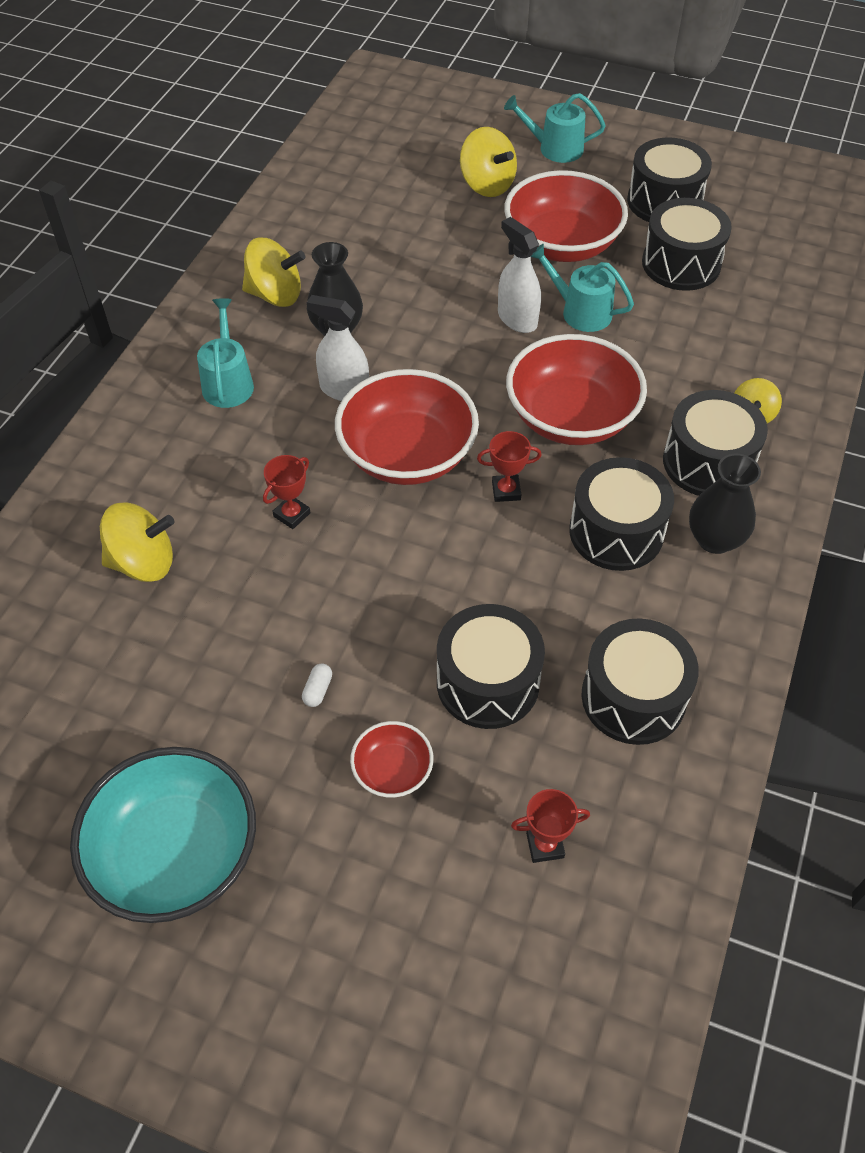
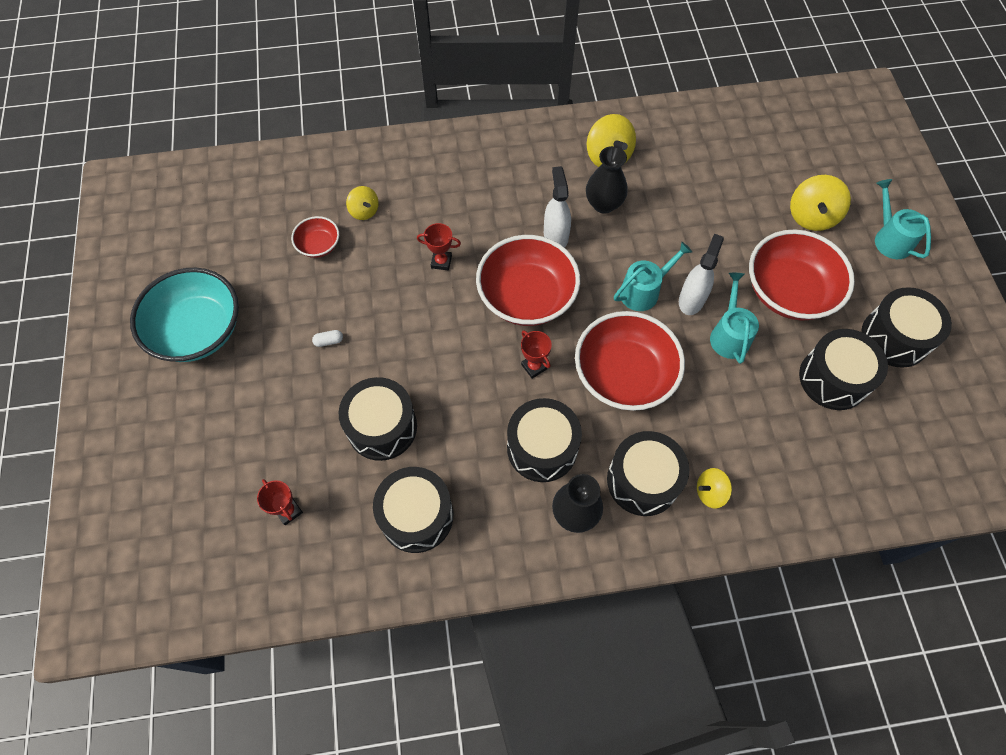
camera: 60 degrees right, 10 degrees up
(143, 562) = (364, 211): yellow spinning top -> yellow spinning top, size x0.61
(228, 382) = (519, 174): turquoise watering can -> turquoise watering can (643, 291)
(392, 770) = (297, 406): red bowl -> red bowl (319, 245)

